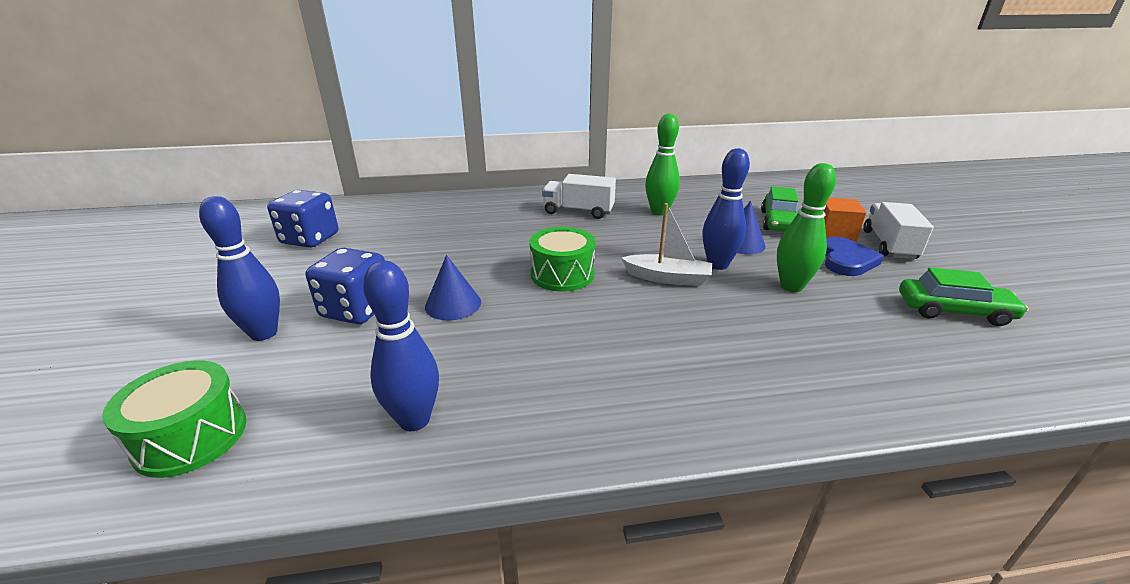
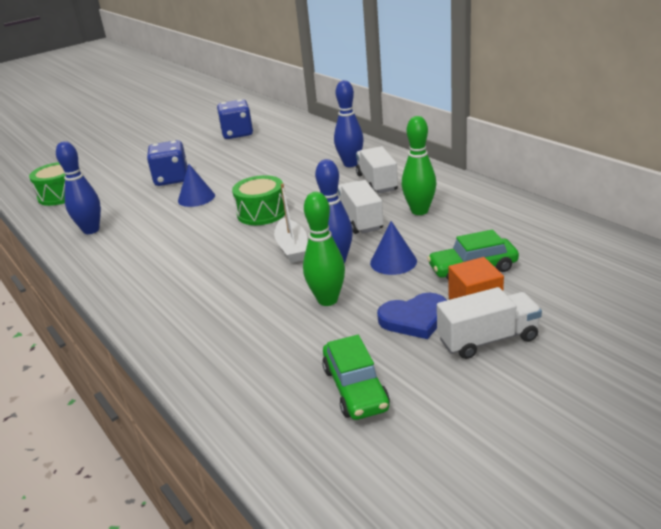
camera: 65 degrees right, 0 degrees up
(264, 333) = (136, 171): blue bowling pin -> blue bowling pin (350, 164)
(645, 235) = (360, 220): none -> white truck

